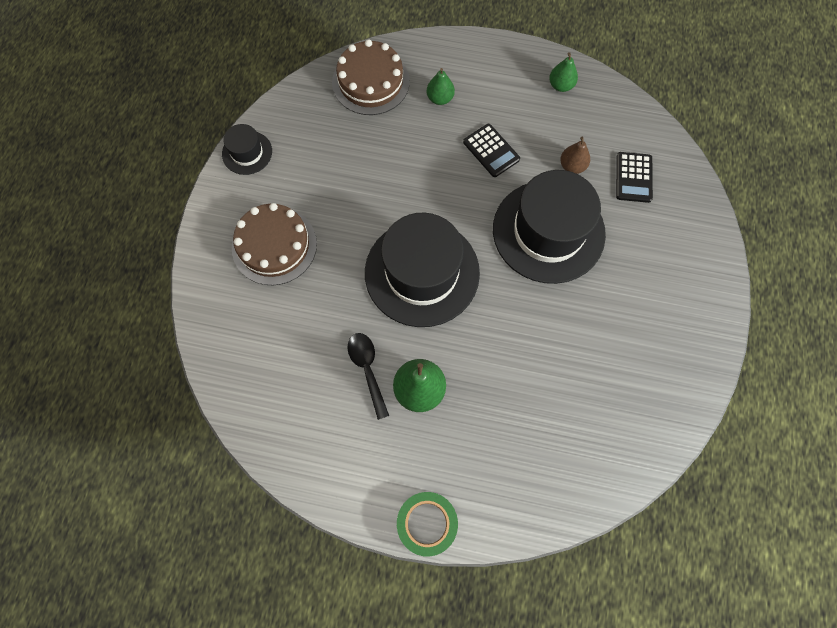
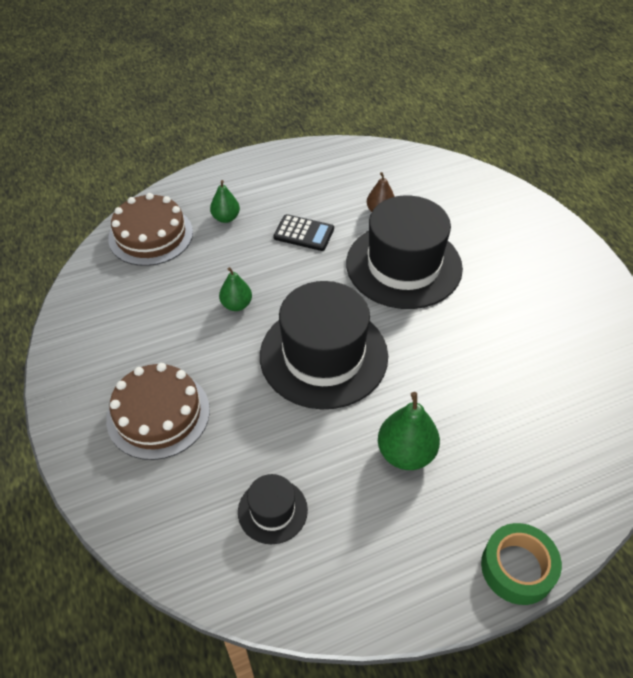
camera: 35 degrees left, 20 degrees down
(247, 152) = (66, 350): black hat -> black hat (272, 511)
(367, 370) = (343, 467): black spoon -> none
(561, 85) = (321, 163): green pear -> green pear (236, 305)
(633, 177) = (434, 195): black calculator -> none

